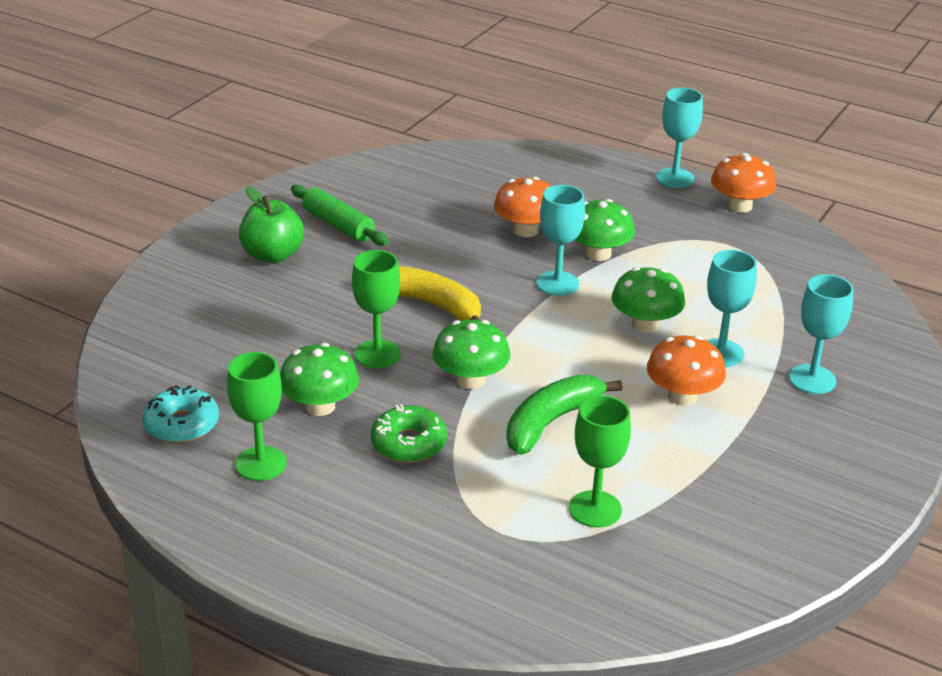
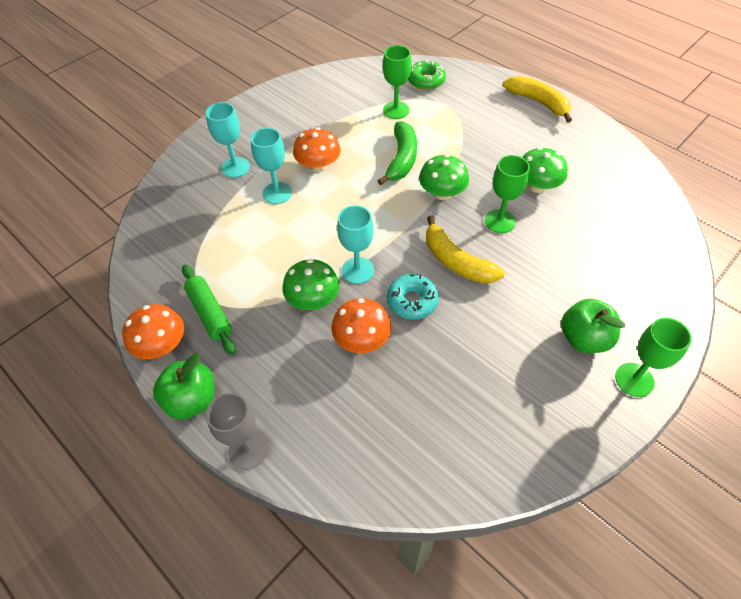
camera: 165 degrees left, 20 degrees up
(182, 424) = (621, 184): turquoise donut -> turquoise donut (412, 301)
(261, 464) = (569, 154): green goblet -> green goblet (634, 379)
(311, 561) = (538, 102): none -> yellow banana
(338, 225) = (527, 373): green rolling pin -> green rolling pin (210, 313)
(408, 443) = (485, 156): green donut -> green donut (426, 81)
(551, 422) = (401, 159): green banana -> green banana turned 45 degrees counterclockwise
(599, 159) = (248, 450): none -> grey goblet
(645, 324) = (313, 222): green mushroom -> none
(674, 178) = (192, 400): turquoise goblet -> green apple

